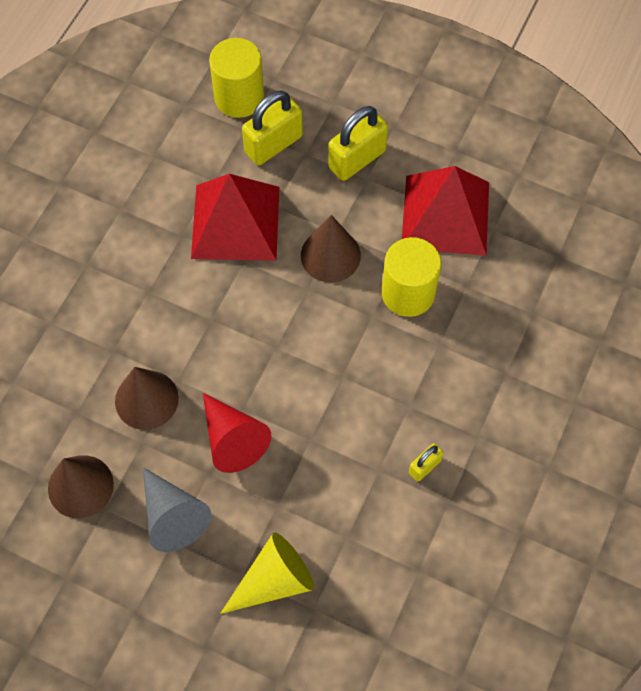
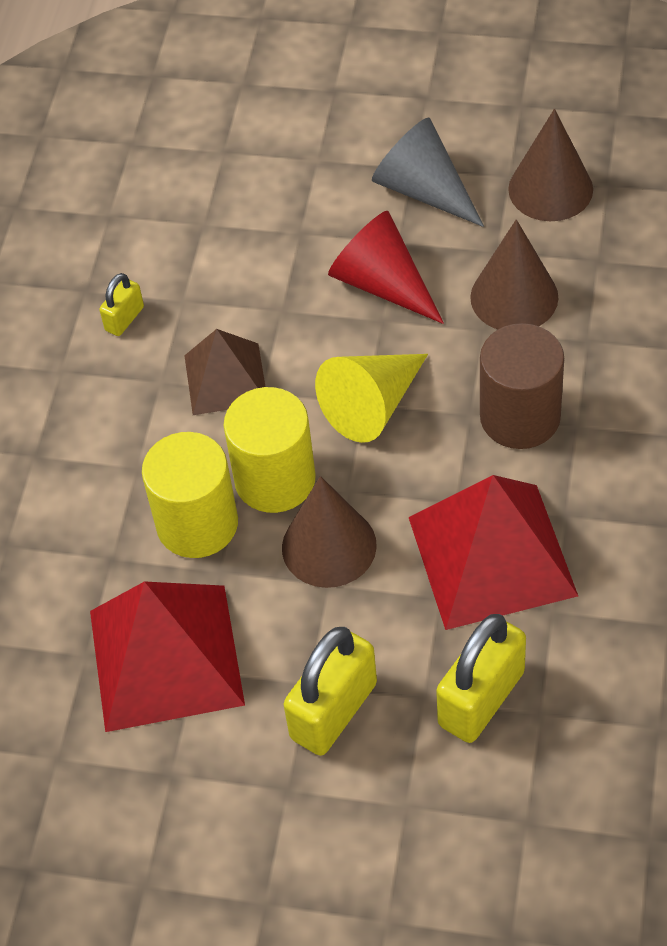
camera: 170 degrees right, 10 degrees down
(181, 307) = (520, 417): none -> brown cylinder
(239, 97) = (573, 768): yellow cylinder -> yellow cylinder (275, 479)
(274, 580) = (278, 163): yellow cone -> yellow cone (373, 405)
(364, 394) = (226, 378): none -> brown pyramid

